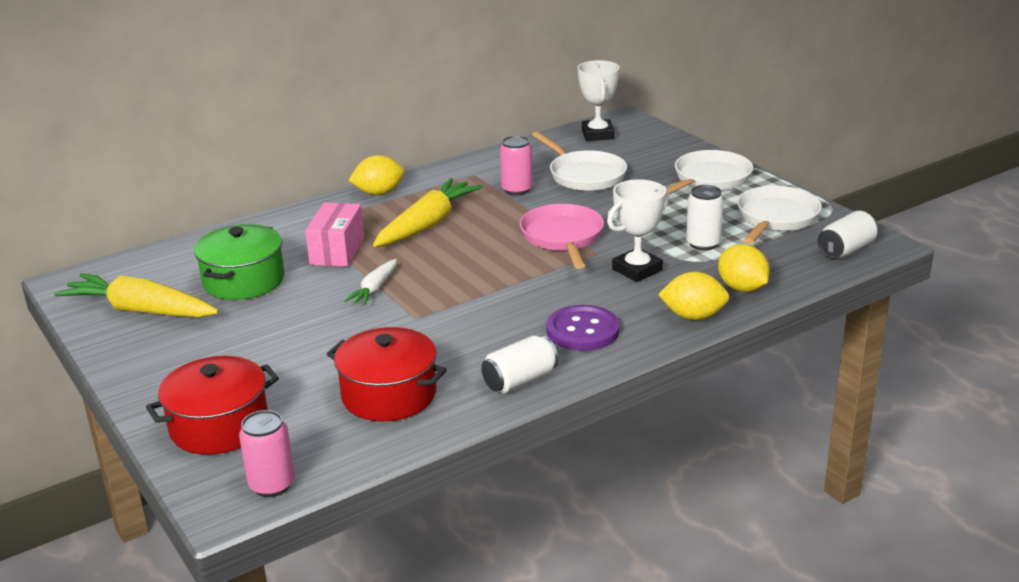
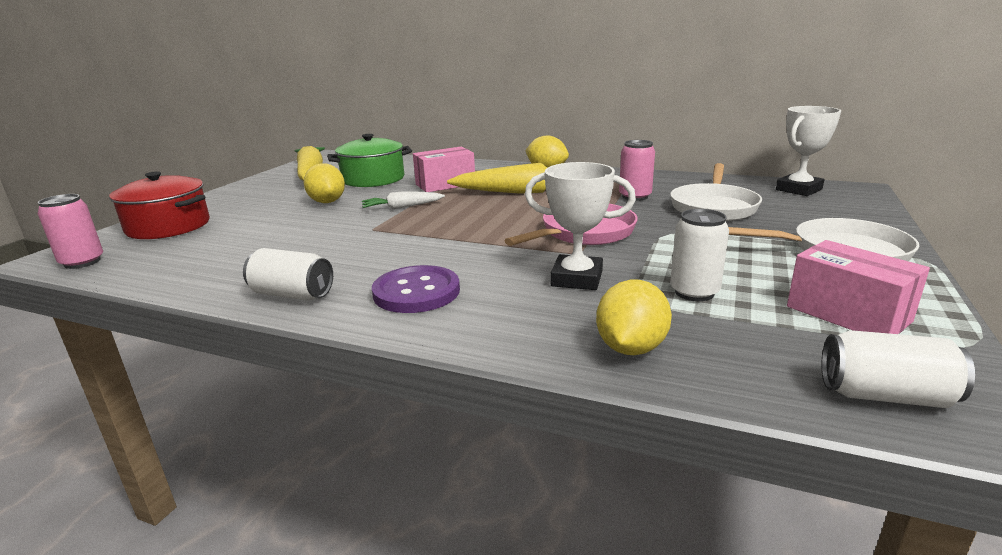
camera: 55 degrees right, 5 degrees down
(389, 395) = (237, 256): red pot -> none
(693, 316) = (517, 338): yellow lemon -> yellow lemon (327, 202)
(776, 218) = (847, 314): white pan -> pink box

